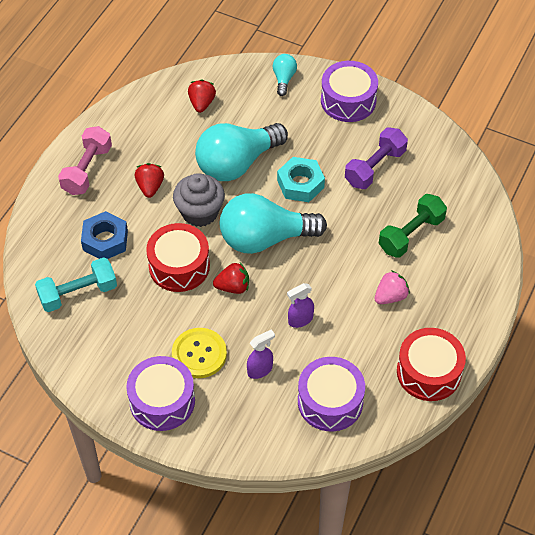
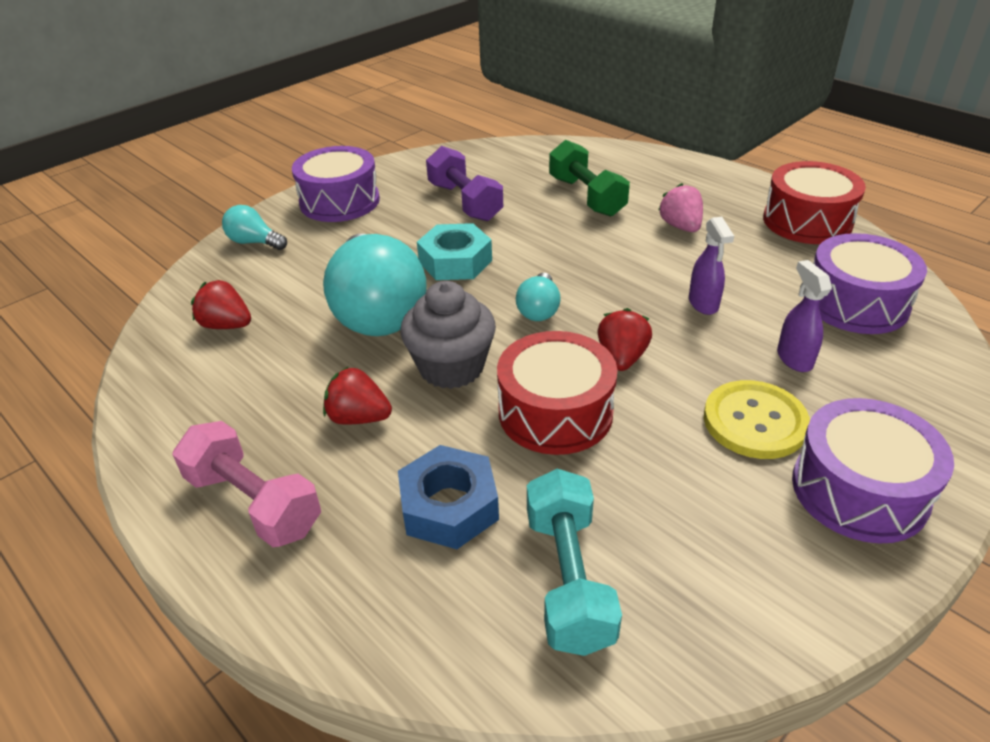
camera: 70 degrees left, 15 degrees down
(265, 238) = (539, 309): turquoise light bulb -> turquoise light bulb, size x0.45

